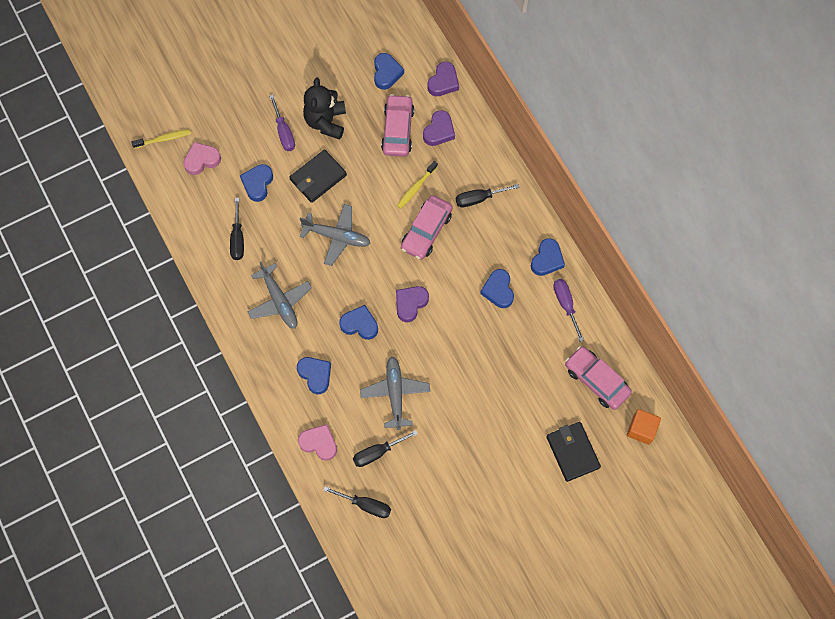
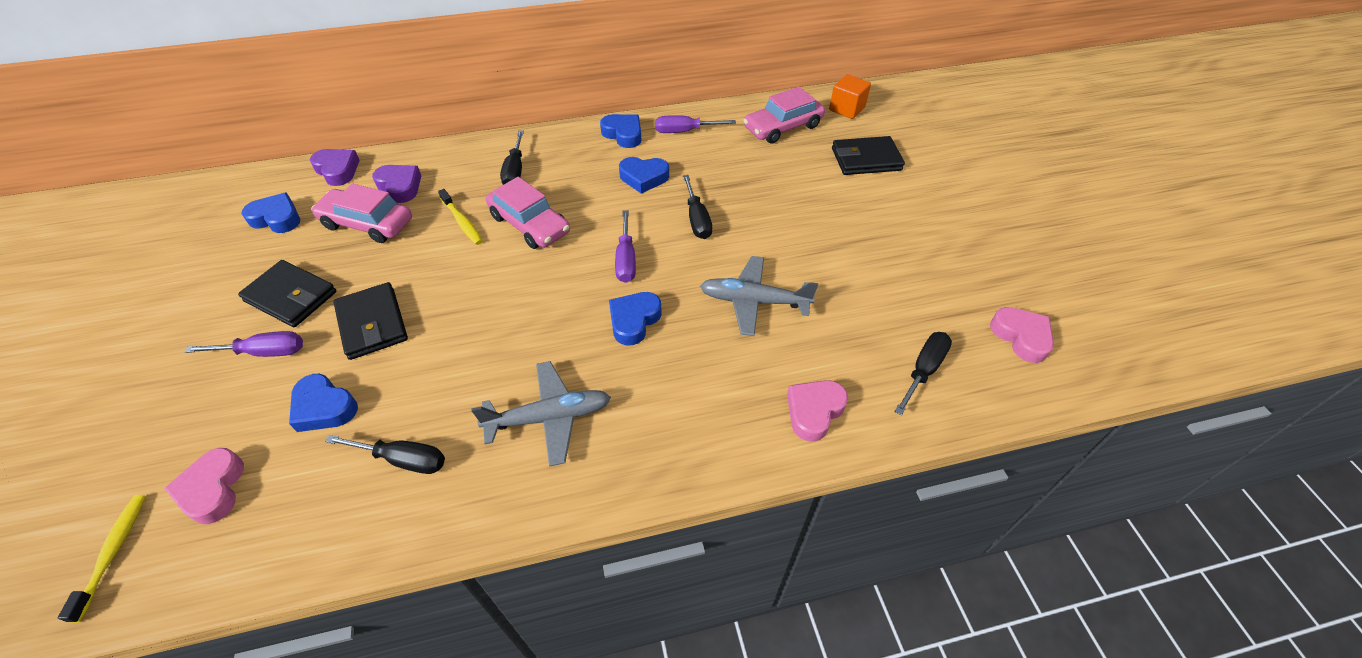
camera: 75 degrees left, 20 degrees down
(315, 375) = (696, 393): blue heart -> none
(326, 121) = (291, 296): black teddy bear -> black wallet
(337, 237) = (482, 320): grey plane -> none
(377, 452) = (841, 339): black screwdriver -> black screwdriver (697, 219)
(409, 567) = (1021, 337): none -> pink heart
(410, 304) = (626, 259): purple heart -> purple screwdriver

